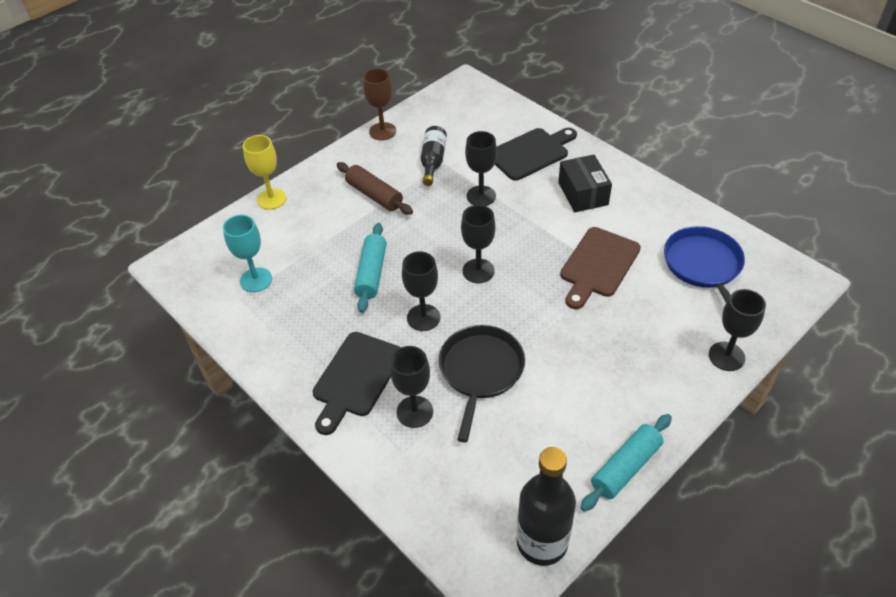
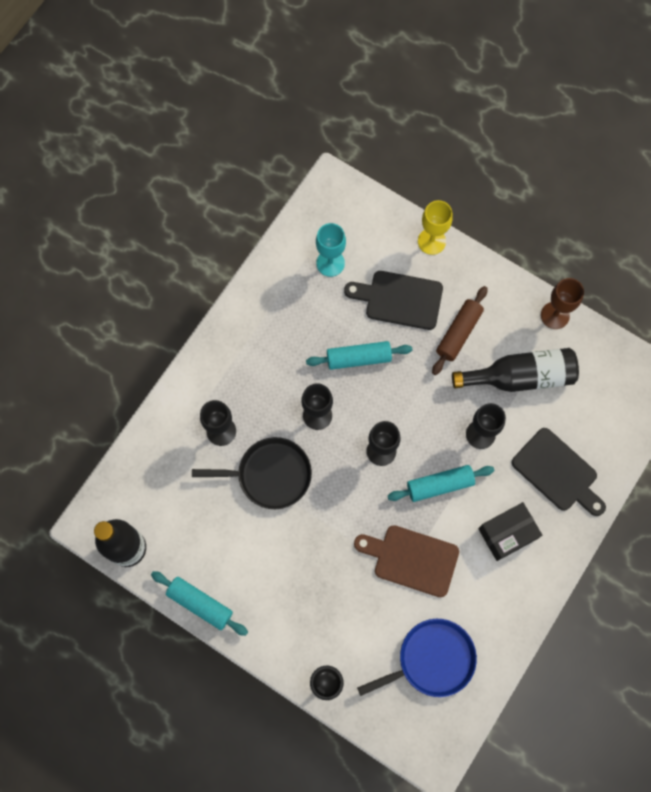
camera: 75 degrees right, 25 degrees up
(356, 378) = (244, 377): black cutting board -> black cutting board (399, 299)
(433, 161) = (520, 377): black bottle -> black bottle, size x1.60
(525, 232) = (440, 485): none -> turquoise rolling pin

